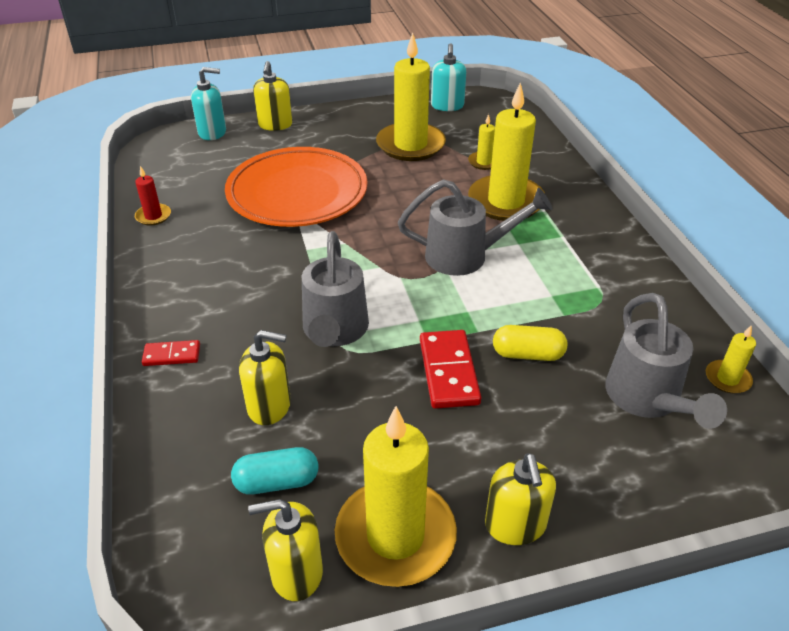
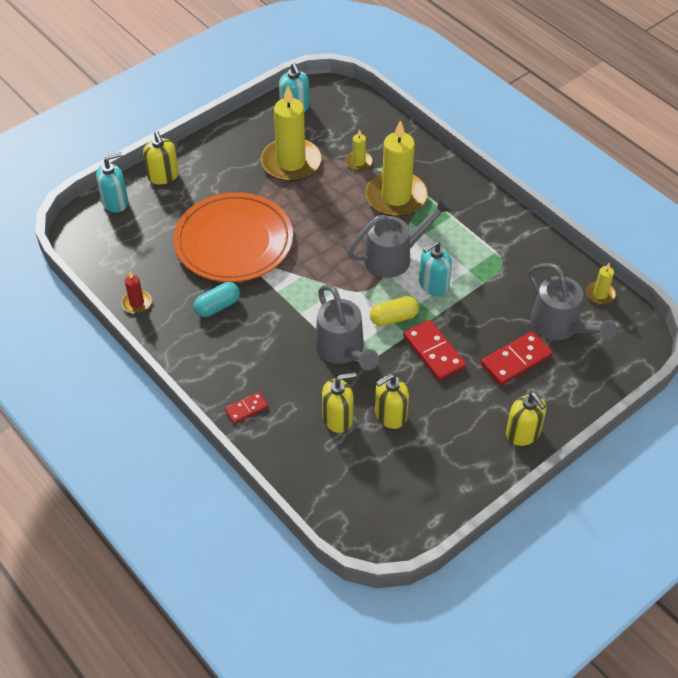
camera: 25 degrees left, 10 degrees up
(277, 482) = (376, 462): turquoise capsule -> turquoise capsule (217, 306)
(296, 573) = (422, 506): yellow soap dispenser -> yellow soap dispenser (390, 415)
(395, 536) = (462, 465): yellow candle -> none
(496, 297) = (433, 285): none -> turquoise soap dispenser
(527, 354) = (475, 321): yellow capsule -> yellow capsule (393, 318)
(558, 420) = (516, 360): none -> red domino

